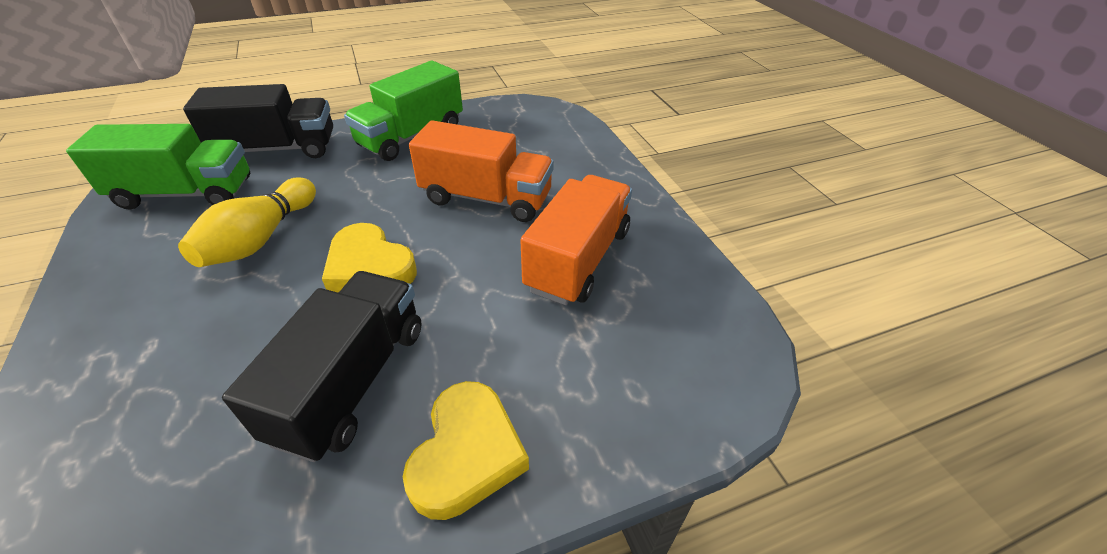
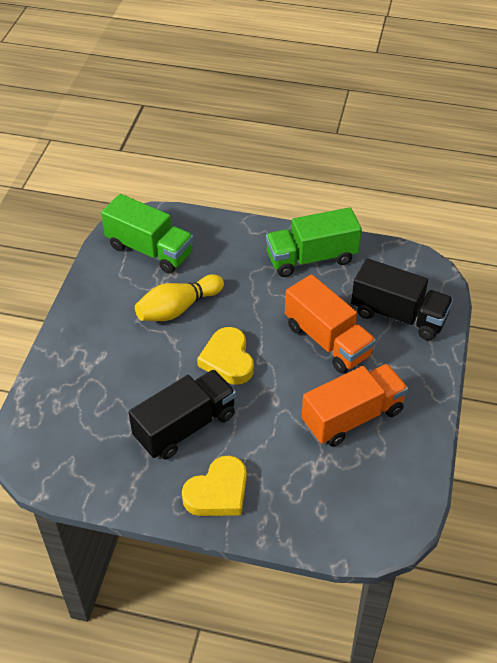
camera: 35 degrees right, 5 degrees up
(277, 149) = (217, 232): black truck -> black truck (398, 315)

